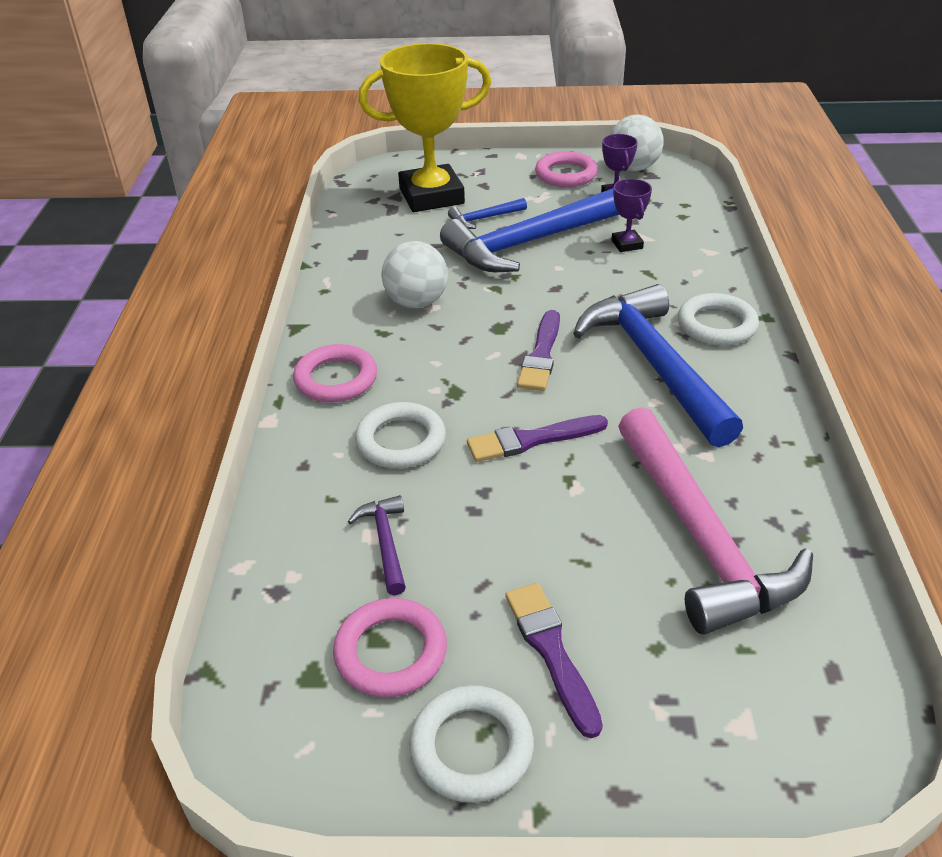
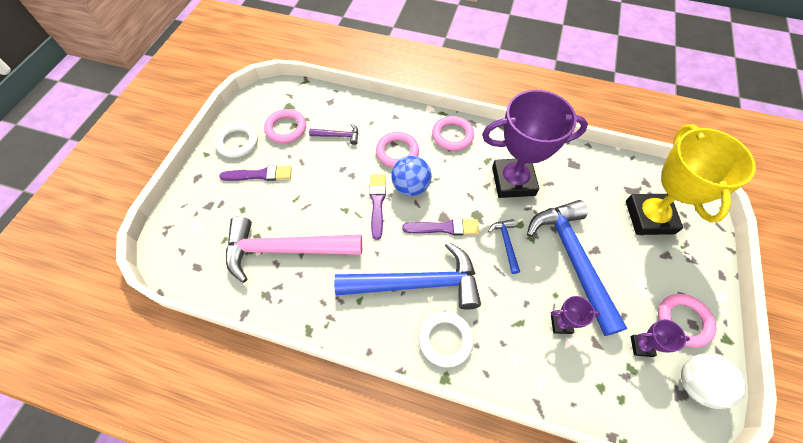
camera: 105 degrees right, 20 degrees up
(401, 441) = (397, 152): white ring -> pink ring
(416, 302) = (513, 181): white ball -> purple trophy
(477, 406) = (411, 187): none -> blue ball
(484, 219) = (611, 241): blue hammer -> blue hammer (506, 243)
(541, 355) = (444, 228): purple brush -> purple brush turned 150 degrees clockwise

